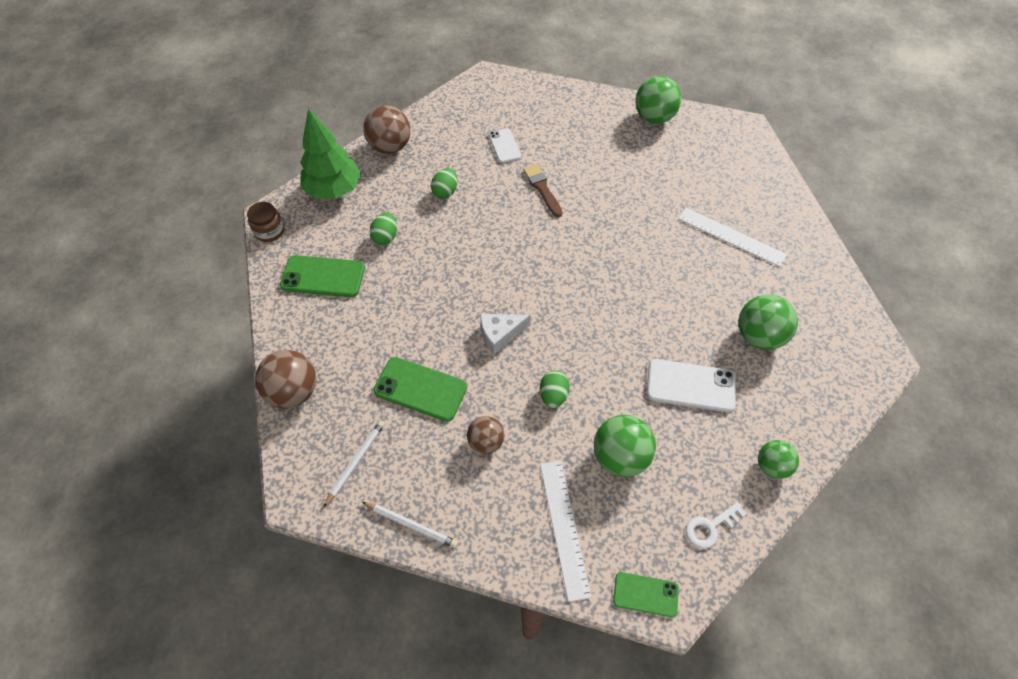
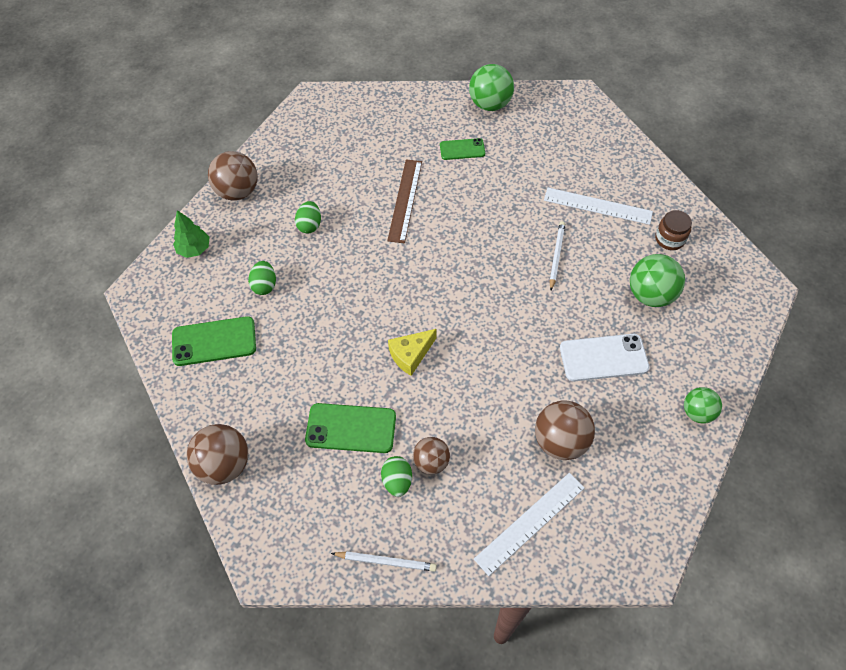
camera: 15 degrees left, 0 degrees up
(269, 231) = (141, 308): brown jar -> brown jar (669, 239)
(334, 190) = (194, 249): green tree -> green tree, size x0.57
(356, 462) = (311, 517): white pencil -> white pencil (556, 256)
(500, 334) = (410, 355): white cheese -> yellow cheese
(504, 146) = (353, 165): white phone -> none
(542, 188) = (405, 200): brown brush -> brown ruler
(553, 395) = (480, 400): green egg -> green egg (397, 481)
(564, 527) = (530, 522): white ruler -> white ruler turned 75 degrees clockwise
(620, 456) = (560, 441): green ball -> brown ball
(645, 594) = (622, 562): green phone -> green phone (462, 149)
(710, 527) = (660, 484): white key -> none

